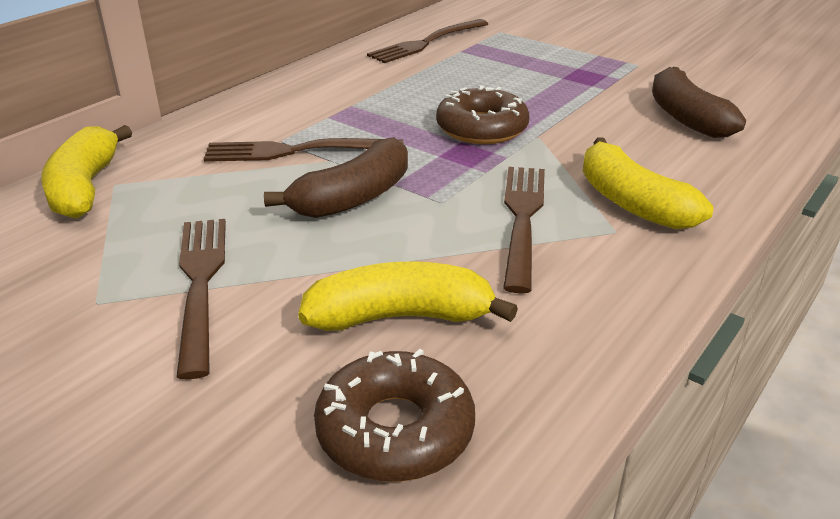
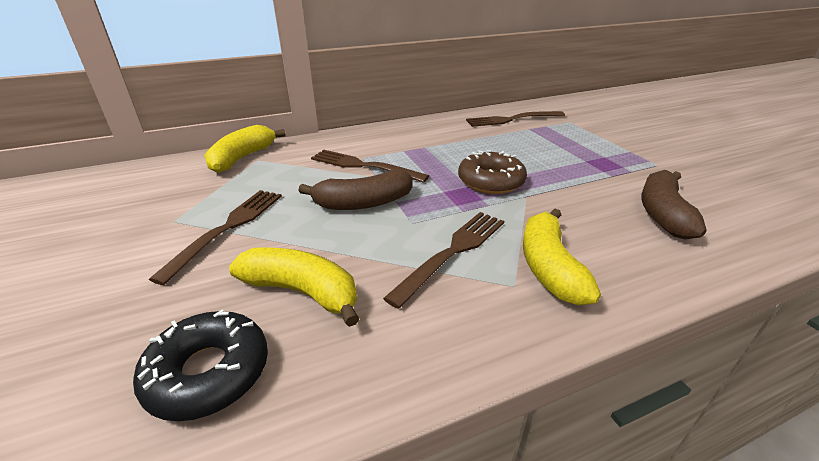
camera: 30 degrees right, 0 degrees up
(395, 430) = (208, 373): brown donut -> black donut

